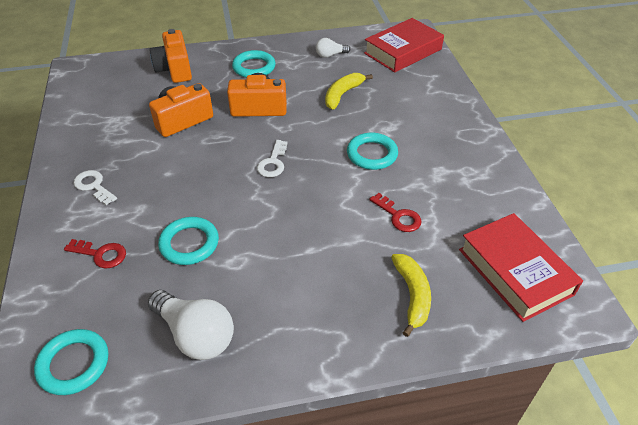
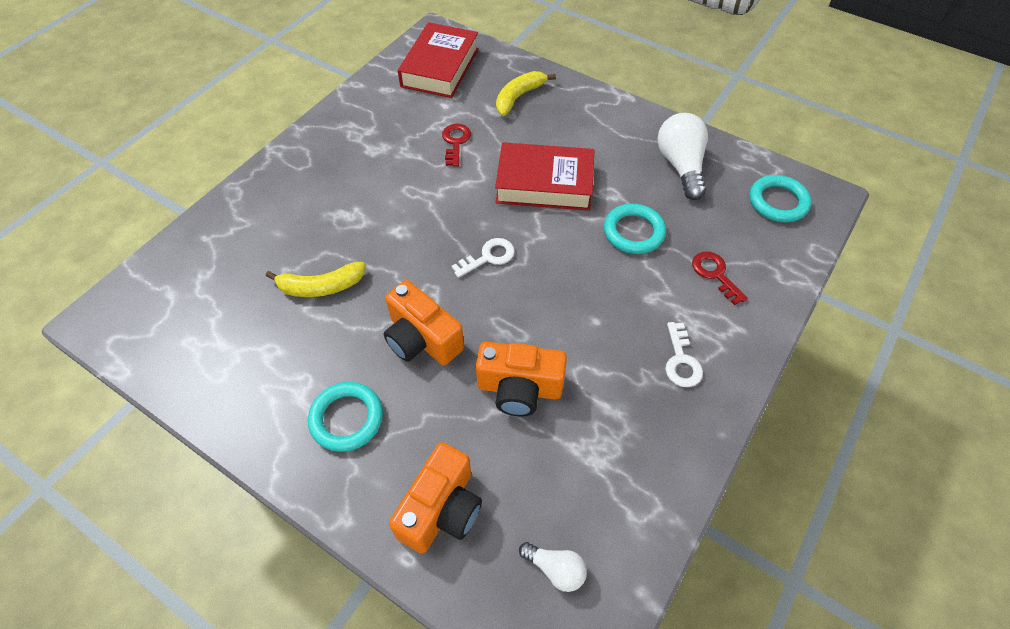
camera: 135 degrees left, 10 degrees up
(330, 55) = (240, 361): white light bulb -> white light bulb (555, 569)
(372, 154) = (398, 201): turquoise ring -> none
(403, 51) = (168, 296): red book -> red book (544, 183)

